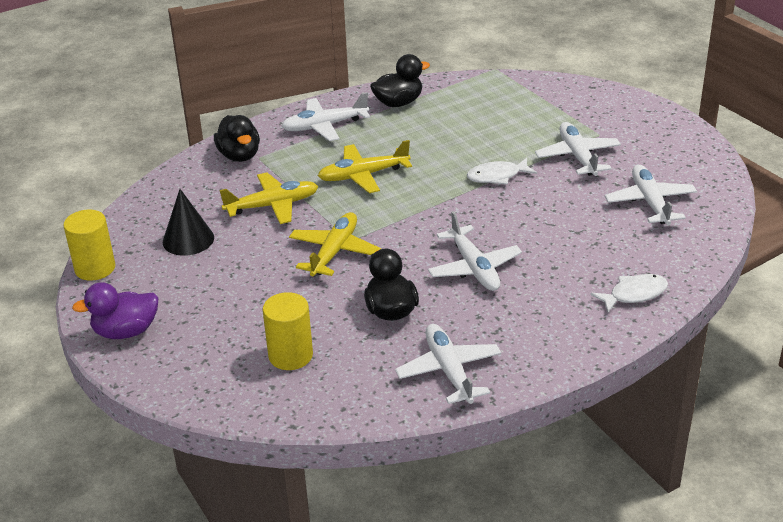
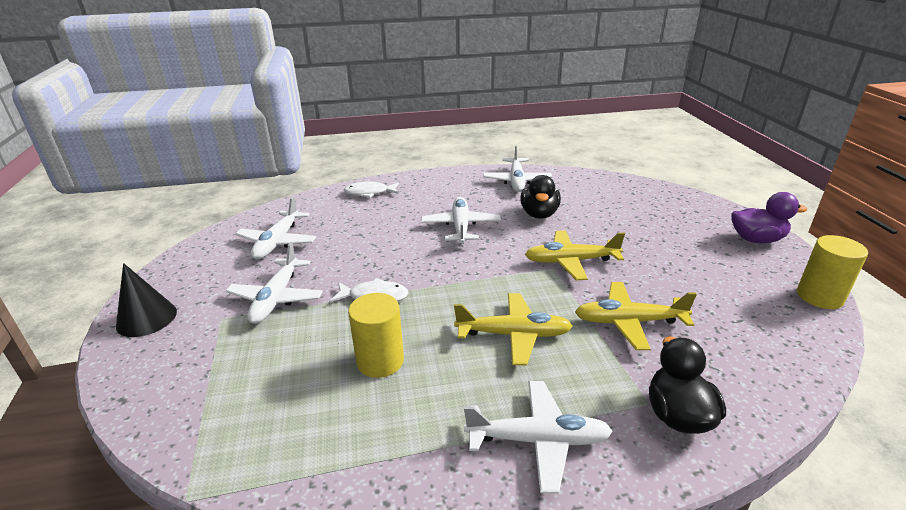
camera: 160 degrees left, 5 degrees down
(188, 239) = (723, 304): black cone -> black cone (146, 318)
(290, 355) = (619, 204): yellow cylinder -> yellow cylinder (380, 361)
(334, 252) = (570, 261): yellow plane -> yellow plane turned 45 degrees clockwise
(398, 103) = (401, 460): black duck -> none

